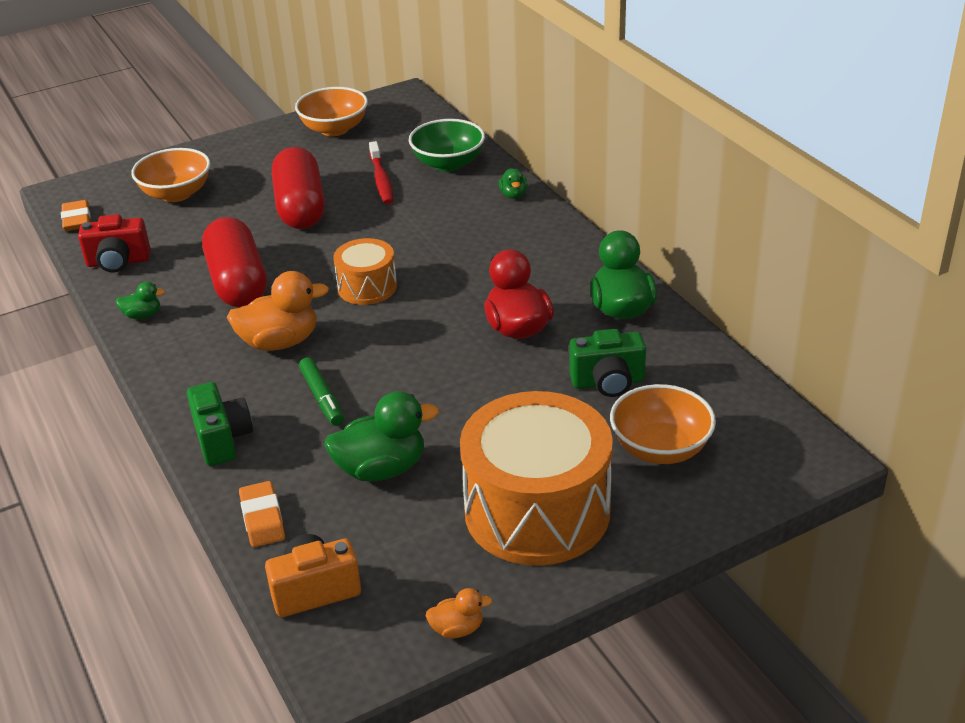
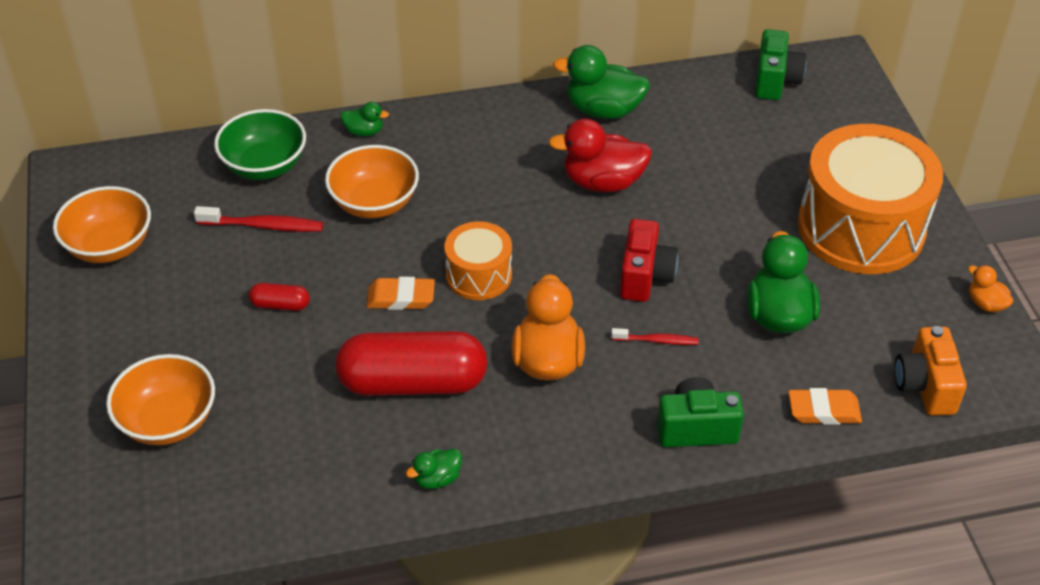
camera: 75 degrees left, 10 degrees up
(77, 220) = (167, 536): orange eraser -> orange eraser (401, 297)
(118, 262) = (303, 495): red camera -> red camera (645, 276)
(142, 315) = (437, 479): green duck -> green duck turned 135 degrees counterclockwise
(300, 207) = (280, 305): red capsule -> red capsule, size x0.43
(322, 398) = (657, 340): green marker -> red toothbrush
(457, 629) = (985, 304): orange duck -> orange duck turned 45 degrees counterclockwise
(608, 382) = (708, 145): green camera -> green camera (775, 81)
(660, 448) = (805, 139): orange bowl -> orange bowl (374, 203)

